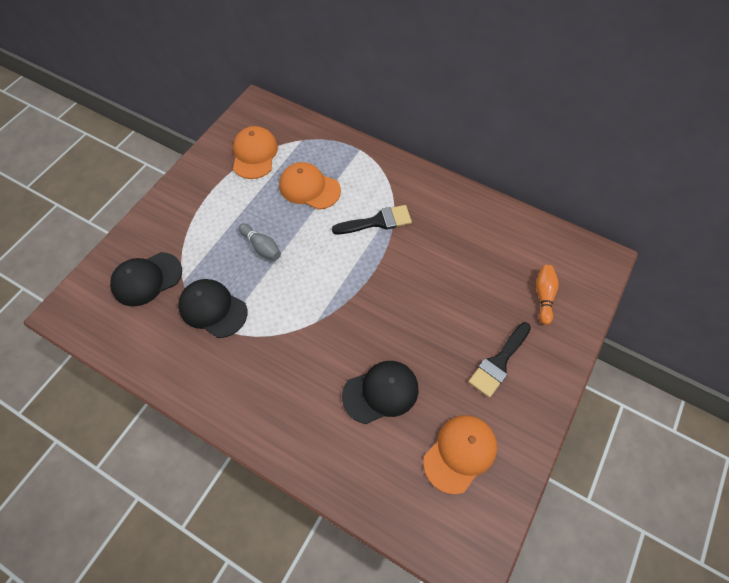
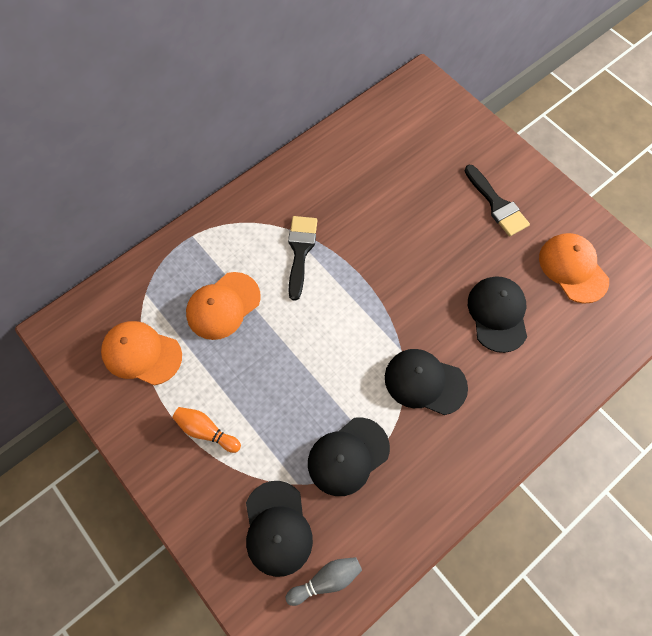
camera: 70 degrees left, 5 degrees up
(261, 247) = (284, 381): grey bowling pin -> grey bowling pin (326, 580)
(293, 348) = (425, 382): none -> black cap
(543, 296) = (442, 142): orange bowling pin -> orange bowling pin (206, 431)

